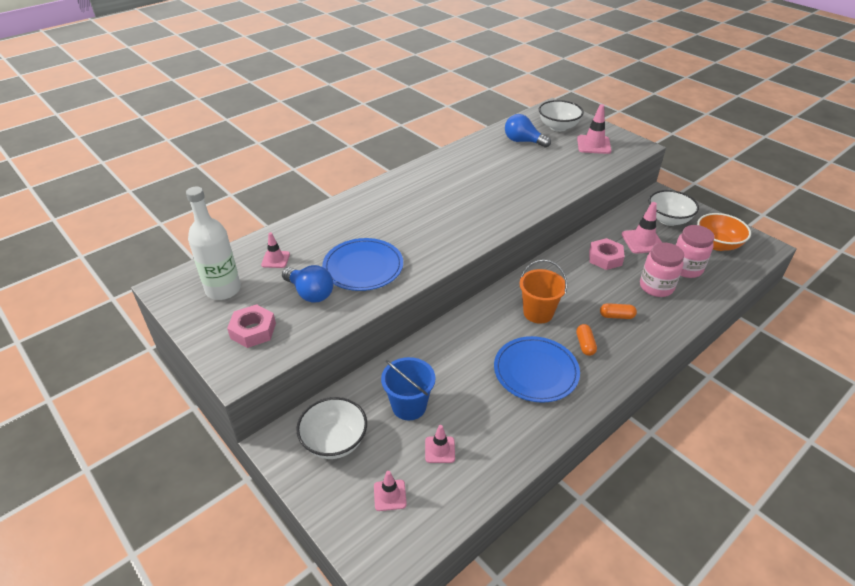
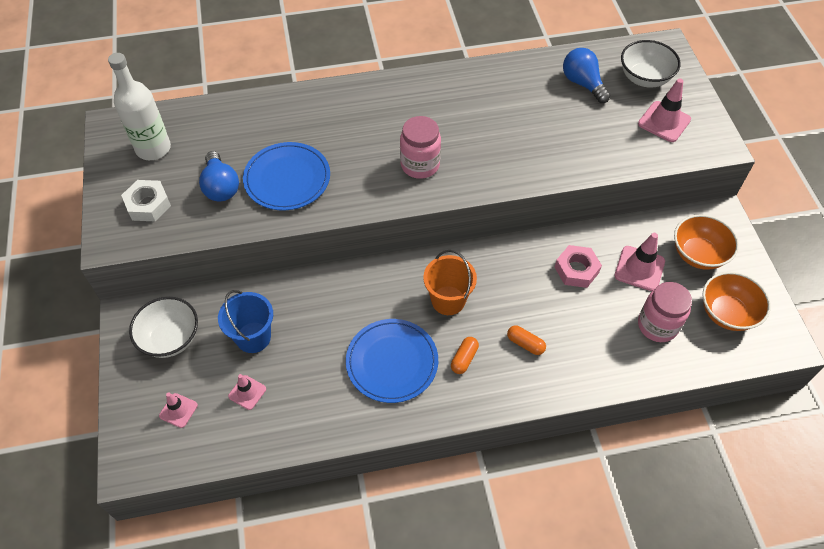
camera: 30 degrees right, 15 degrees up
(253, 330) = (148, 204): pink nut -> white nut
(275, 259) = (218, 134): pink traffic cone -> none
(656, 287) = (601, 331): pink jar -> pink jar (420, 165)
(668, 220) = (698, 254): white bowl -> orange bowl

